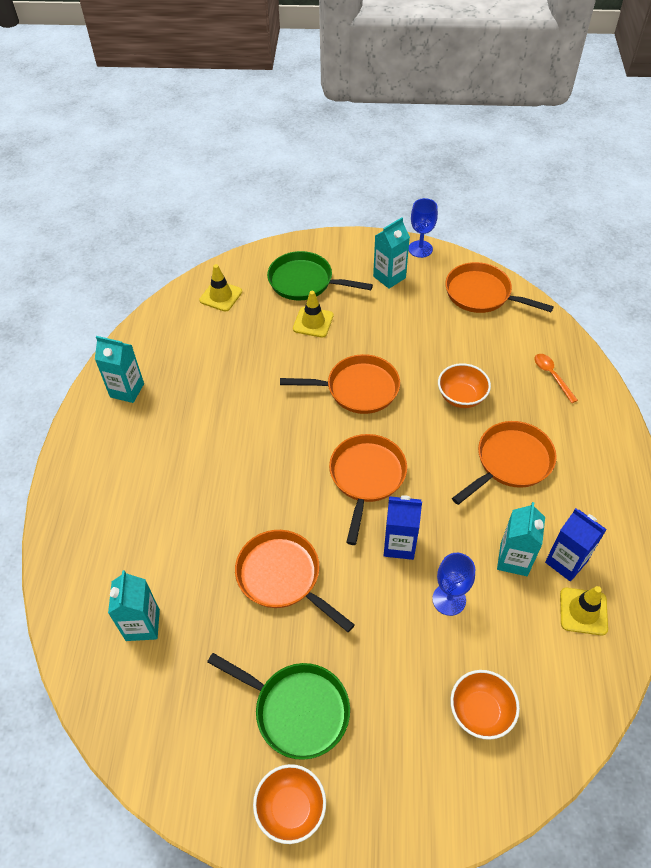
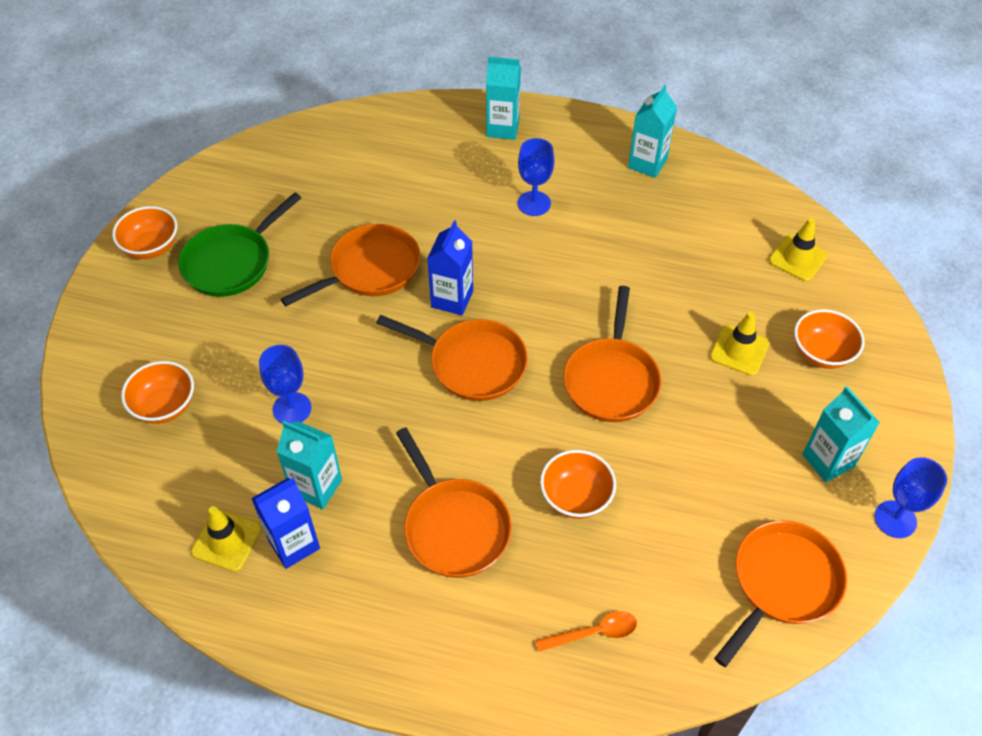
camera: 100 degrees right, 0 degrees up
(142, 625) = (357, 163): turquoise carton -> turquoise carton (502, 128)
(183, 463) = (534, 203): none -> blue goblet
(305, 282) = (821, 353): green pan -> orange bowl
(399, 544) = (374, 377): blue carton -> blue carton (452, 299)

